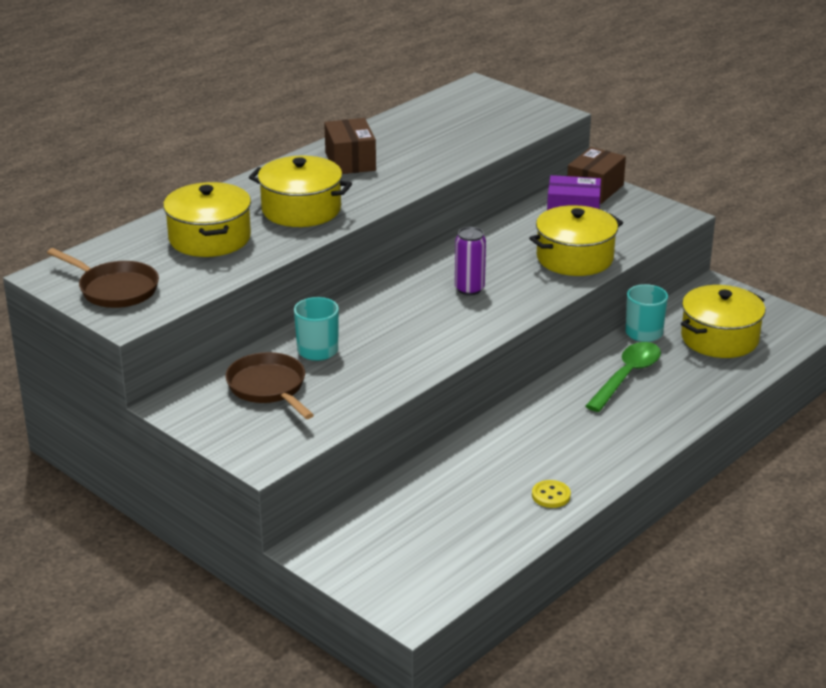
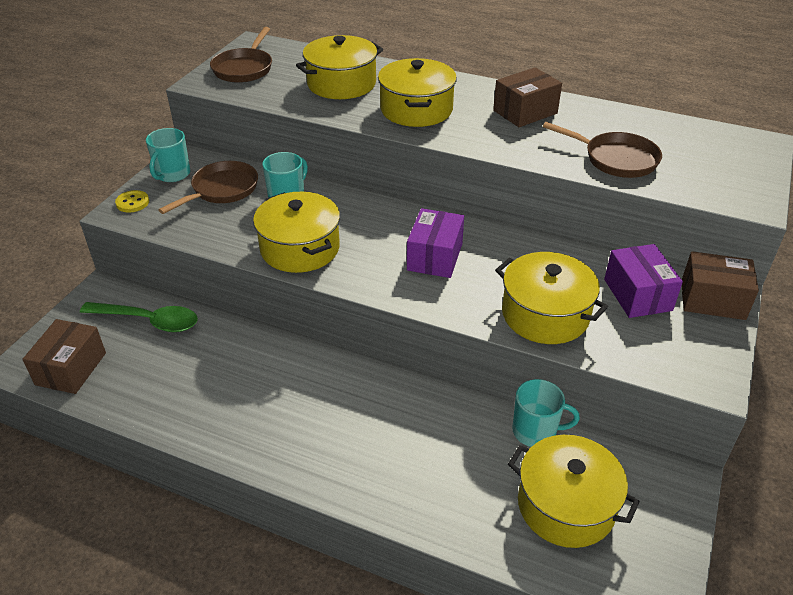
camera: 70 degrees right, 10 degrees up
(209, 417) = (172, 174): none -> turquoise mug
(410, 355) = (300, 248): none -> yellow pot
(436, 577) = (71, 368): none -> brown box
(459, 144) = (616, 159): none -> brown pan
(469, 289) = (435, 257): purple can -> purple box
(551, 495) = (204, 417): yellow button -> yellow button (132, 203)
(627, 376) = (438, 433): green spoon -> green spoon (148, 321)

